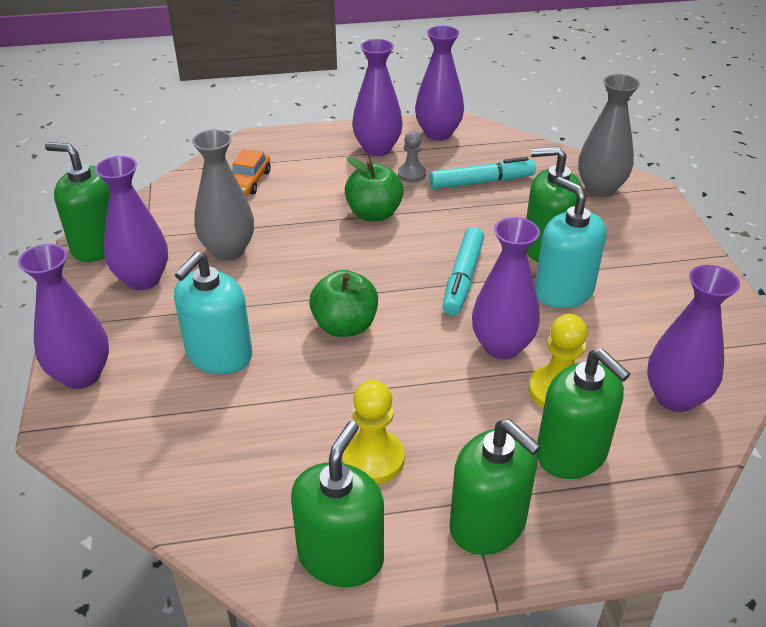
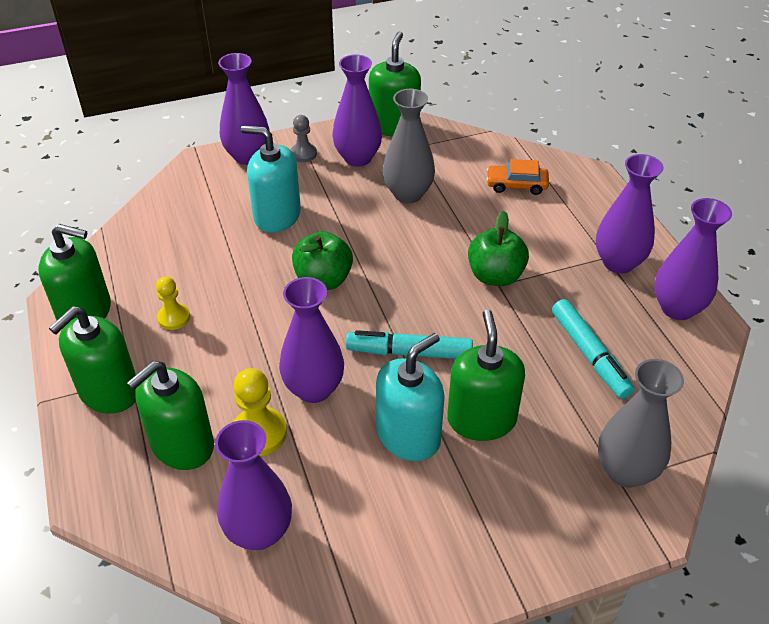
camera: 80 degrees right, 5 degrees up
(373, 459) = (174, 318): yellow pawn -> yellow pawn, size x0.66
(411, 174) = (579, 295): grey pawn -> grey pawn (303, 154)

